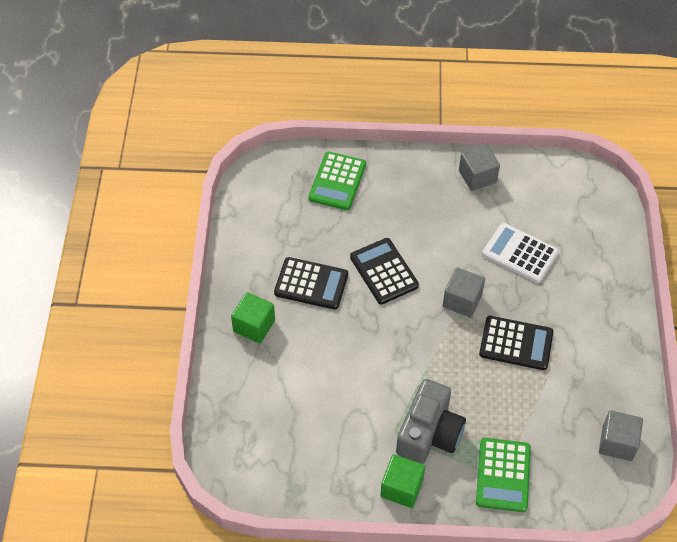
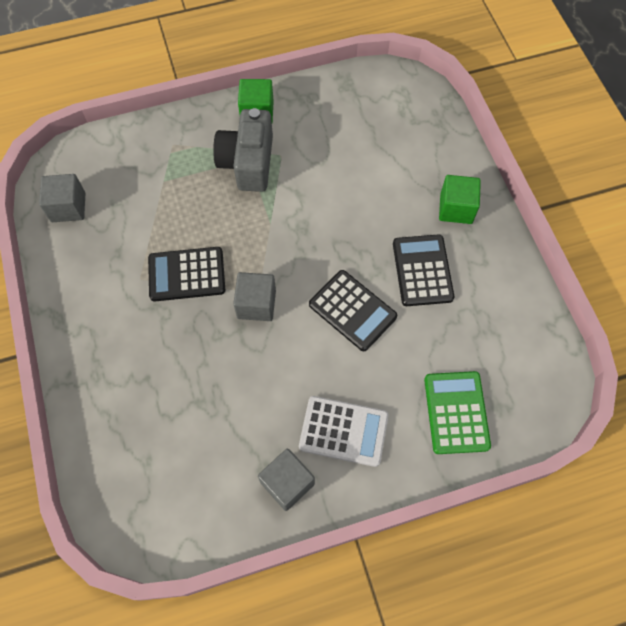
camera: 160 degrees right, 10 degrees up
(311, 284) = (422, 270): black calculator -> black calculator turned 90 degrees clockwise
(503, 475) = (171, 148): green calculator -> none
(520, 253) = (206, 386): white calculator -> white calculator (343, 431)

